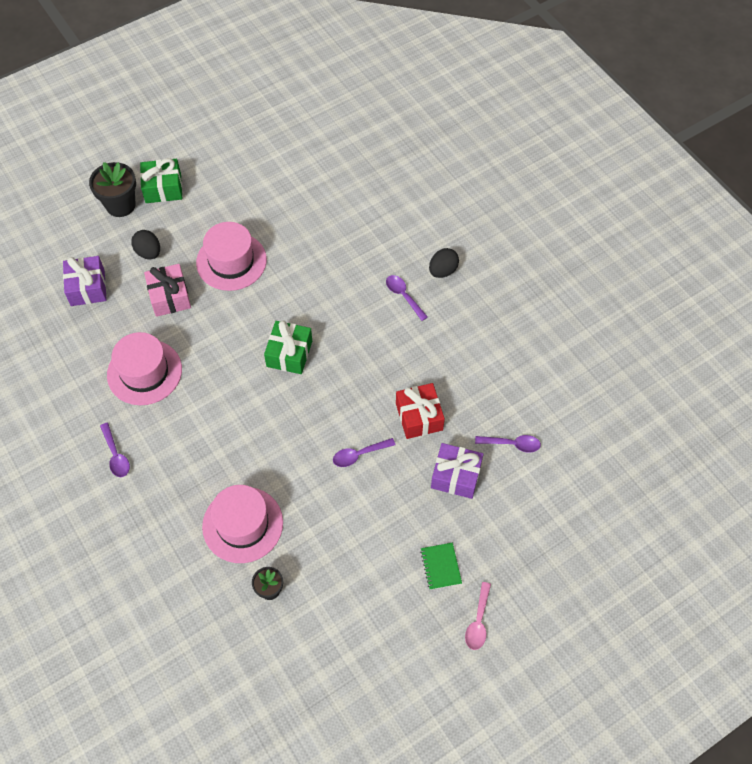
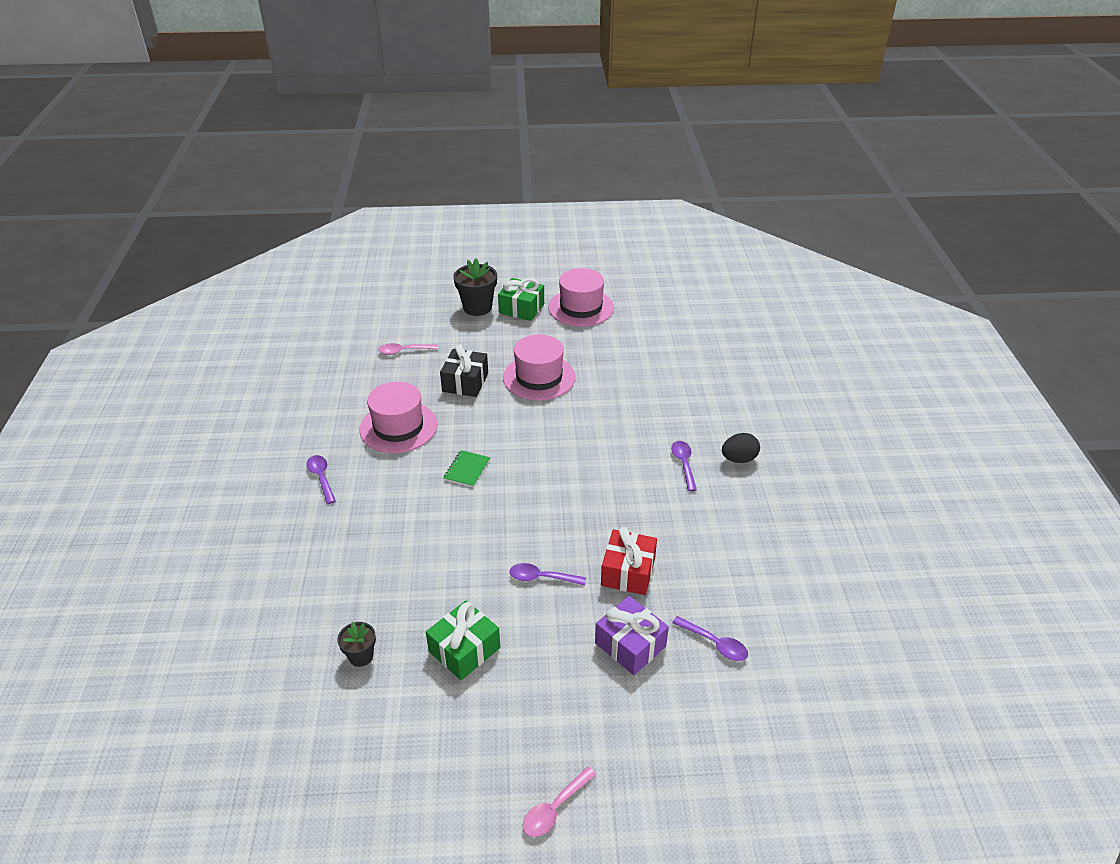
camera: 30 degrees right, 20 degrees down
(87, 287) = (404, 351): purple gift -> pink spoon
(116, 455) = (321, 478): purple spoon -> purple spoon turned 150 degrees clockwise
(148, 252) = (473, 346): black egg -> none
(170, 297) = (465, 382): pink gift -> black gift
(242, 524) = (383, 585): pink hat -> pink hat (581, 307)
(289, 353) = (537, 465): green gift -> green gift (464, 649)
(440, 566) = (552, 726): green notebook -> green notebook (467, 470)

